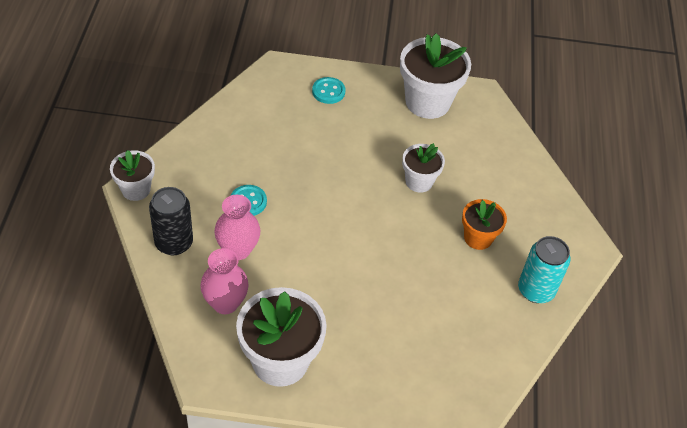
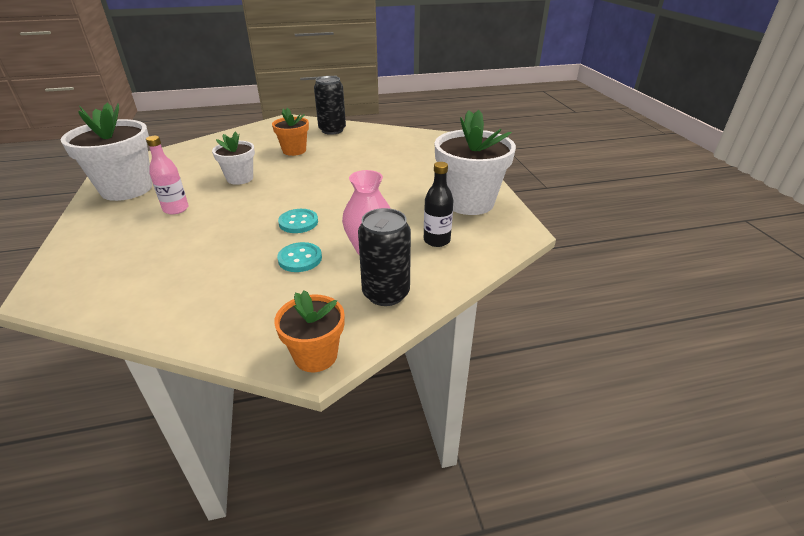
camera: 105 degrees left, 15 degrees down
(136, 189) = (316, 355): white flower pot -> orange flower pot
(225, 303) = (436, 240): pink vase -> black bottle
(328, 91) = (103, 245): turquoise button -> turquoise button (298, 222)
(371, 133) = (176, 209): none -> pink bottle
(536, 290) = (332, 130): turquoise can -> black can

